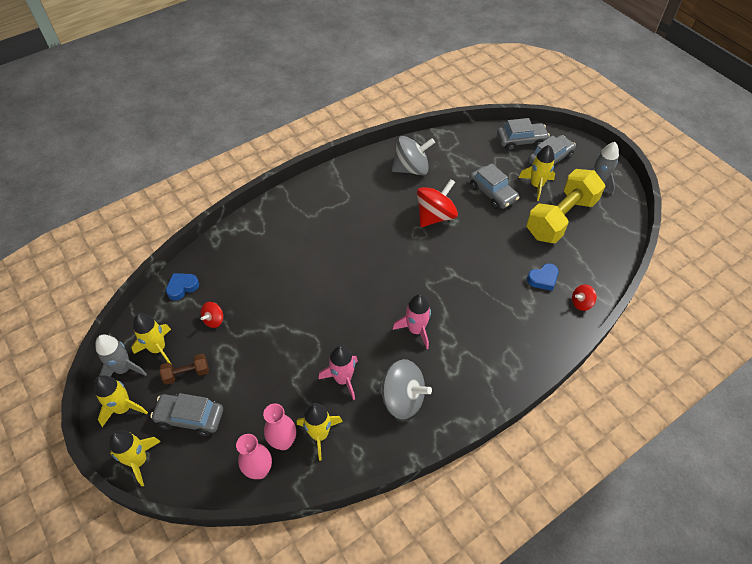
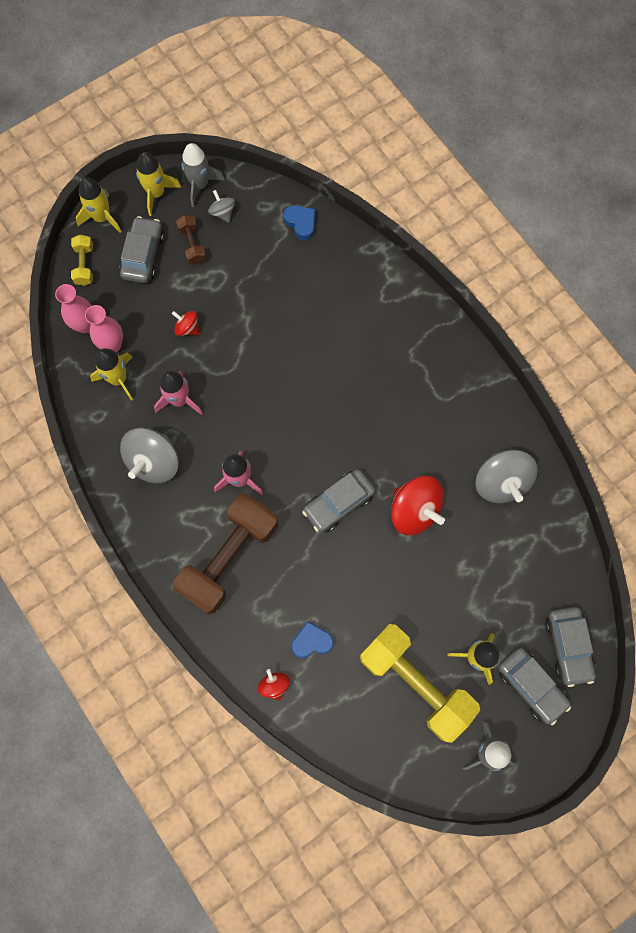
camera: 90 degrees right, 20 degrees up
(158, 348) = (222, 212): yellow rocket -> grey spinning top
(191, 475) = (84, 265): none -> yellow dumbbell
(214, 320) = (257, 262): red spinning top -> red spinning top (187, 328)
(484, 336) = (229, 558): none -> brown dumbbell
(492, 193) = (459, 591): grey car -> grey car (338, 503)
(543, 279) = (311, 641): blue heart -> blue heart turned 105 degrees clockwise

